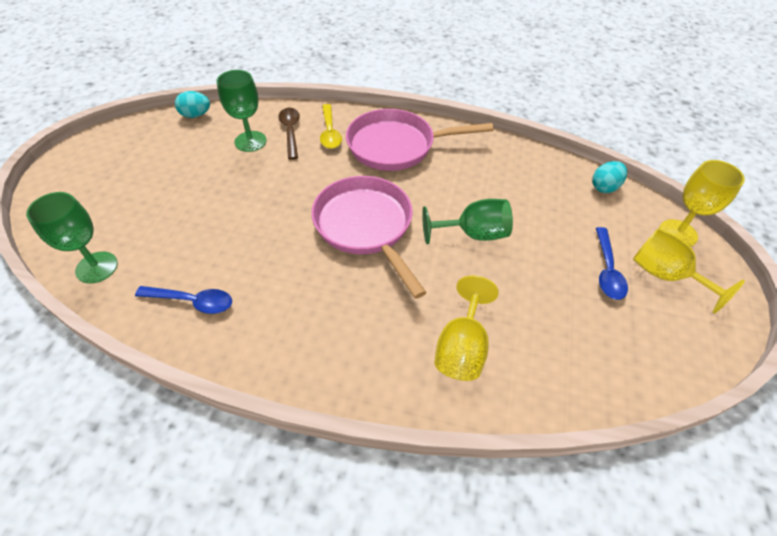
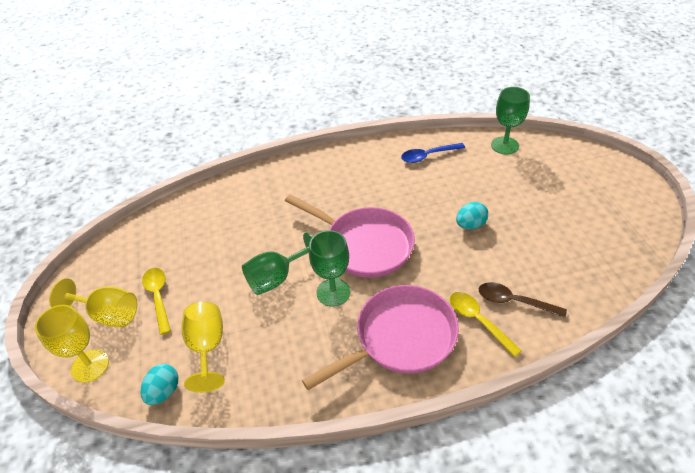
camera: 155 degrees right, 5 degrees down
(196, 115) = (621, 274): turquoise egg -> turquoise egg (470, 225)
(250, 141) = (535, 272): green goblet -> green goblet (333, 292)
(290, 132) = (514, 301): brown spoon -> brown spoon turned 150 degrees clockwise
(462, 347) = (252, 202): yellow goblet -> yellow goblet (207, 347)
(607, 270) = (158, 297): blue spoon -> yellow spoon

